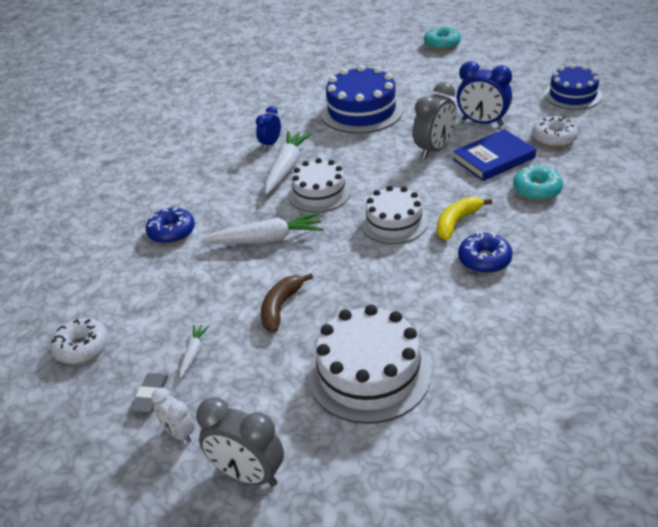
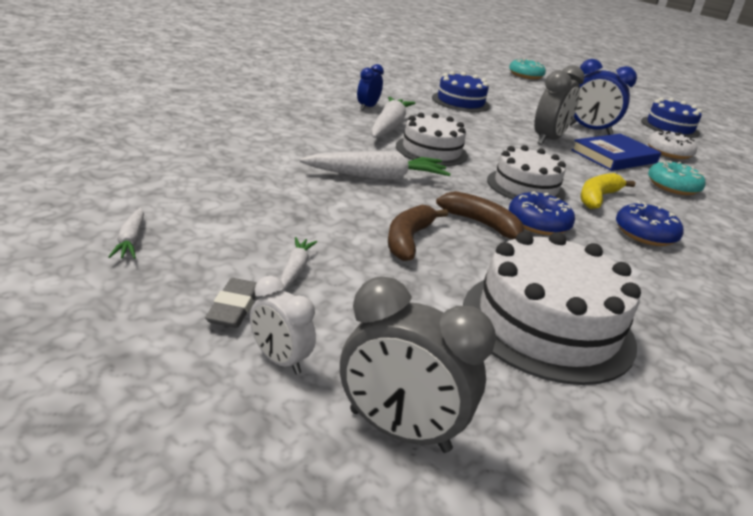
camera: 10 degrees left, 10 degrees down
(82, 347) = (131, 240): white donut -> white carrot
(172, 232) = (258, 153): blue donut -> blue donut (538, 223)
(344, 277) = (482, 224): none -> brown banana
(362, 111) = (460, 102): blue cake -> blue cake, size x0.66

